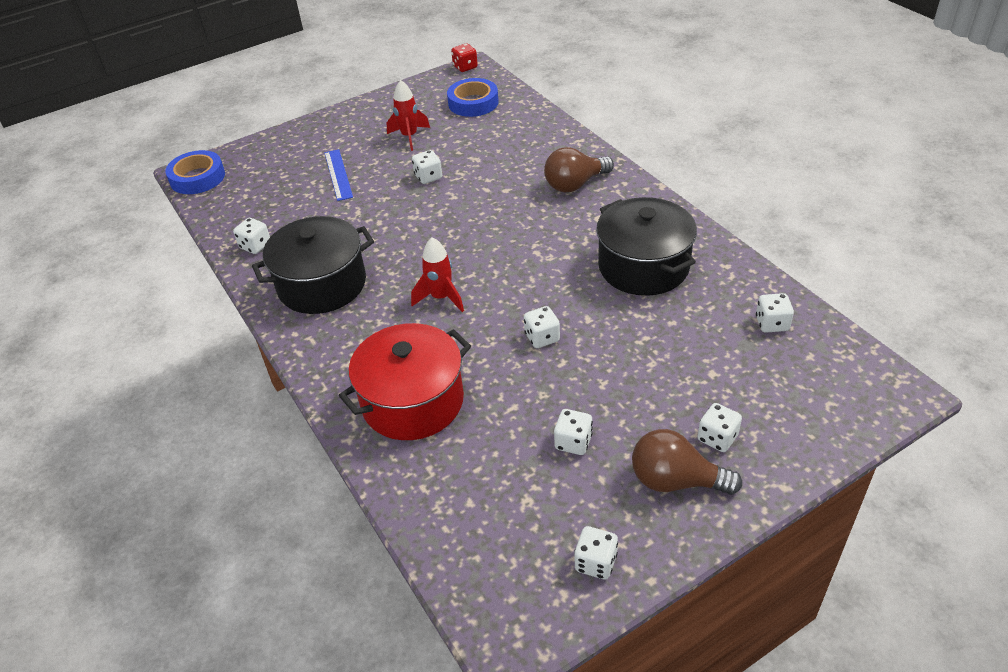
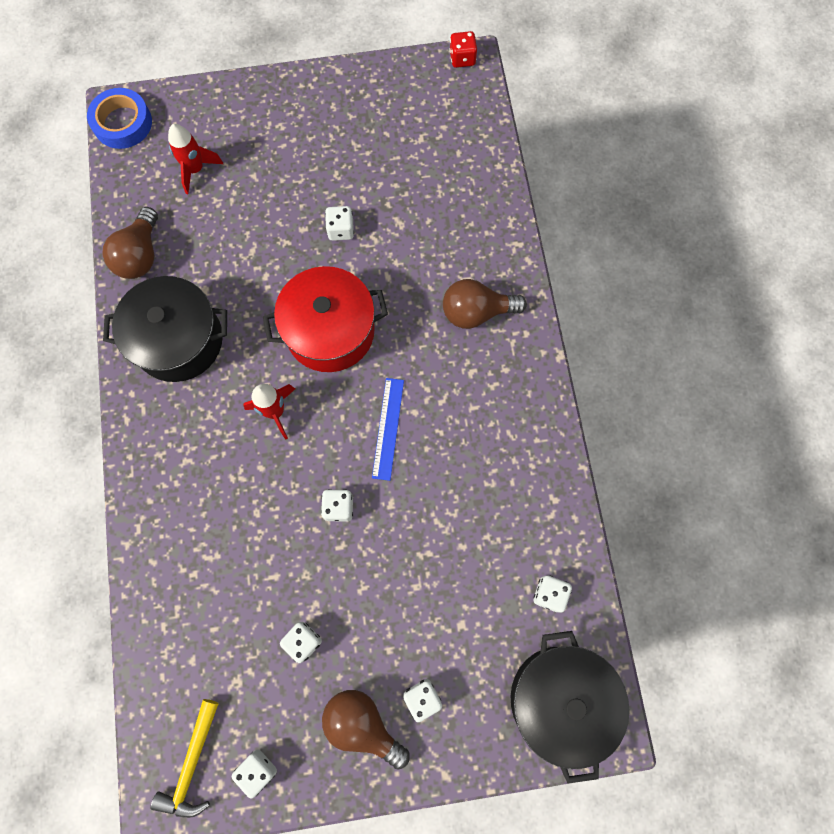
camera: 20 degrees right, 30 degrees up
(255, 246) = (140, 255): white dice -> brown light bulb
(338, 174) = (256, 183): blue ruler -> blue ruler (388, 428)
(409, 137) = (350, 155): red rocket -> red rocket (195, 170)
(413, 401) = (195, 528): red pot -> red pot (330, 331)
(473, 103) = (441, 128): blue tape -> none
(522, 588) = (192, 764): none -> yellow hammer
(643, 266) = (477, 462): black pot -> black pot (560, 699)

